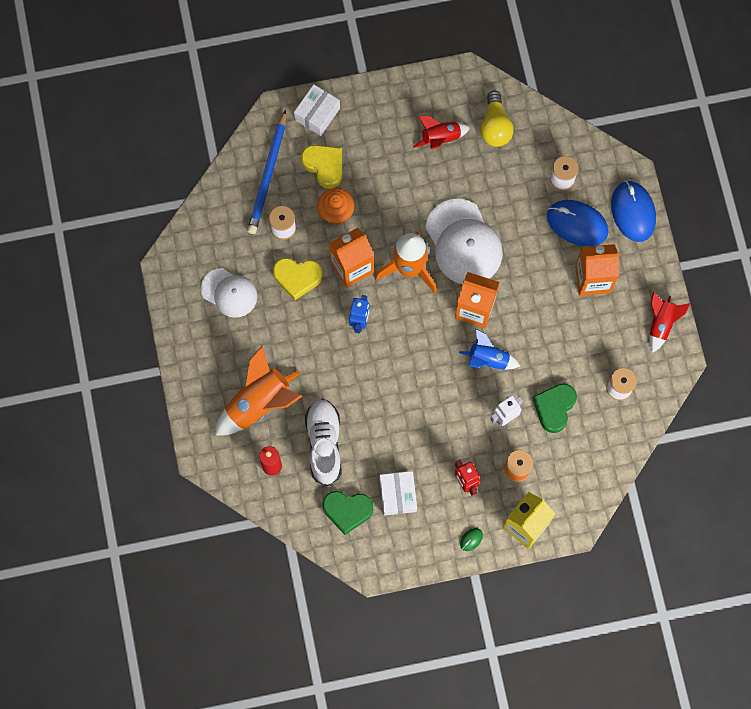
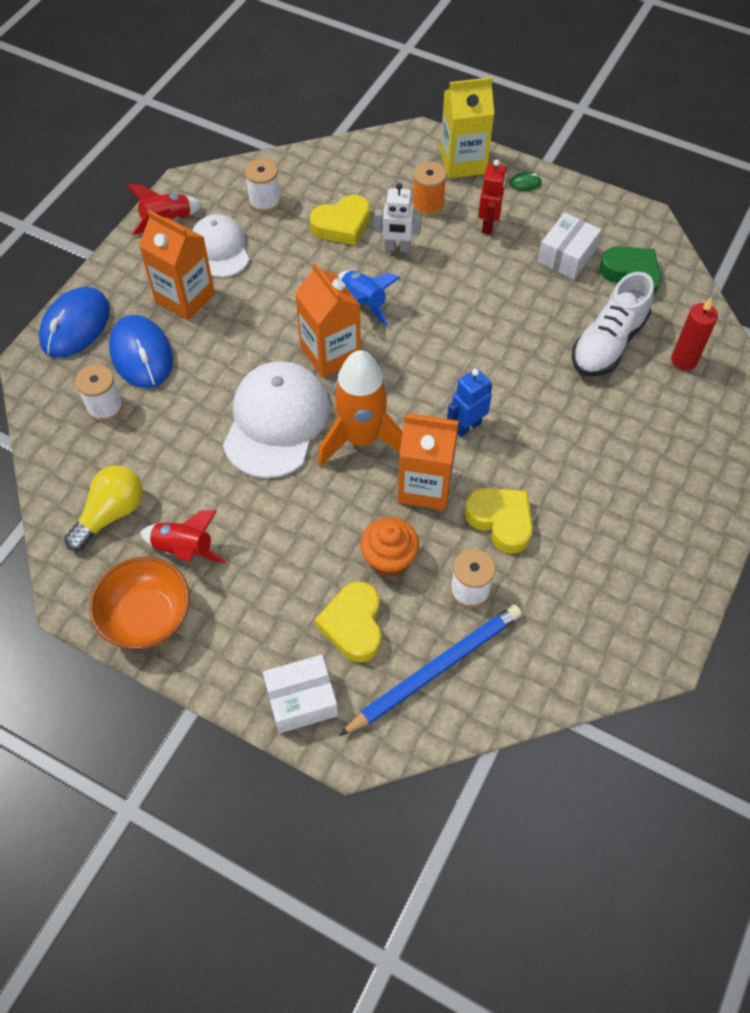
camera: 140 degrees left, 15 degrees down
(229, 293) = (600, 564): white cap -> white cap (220, 249)
(259, 403) = (653, 426): orange rocket -> none
(425, 94) = (147, 616): none -> orange bowl
(554, 408) = (342, 225): green heart -> yellow heart

